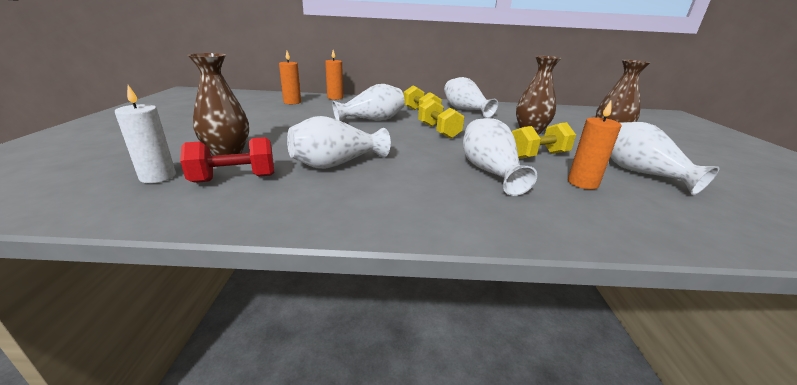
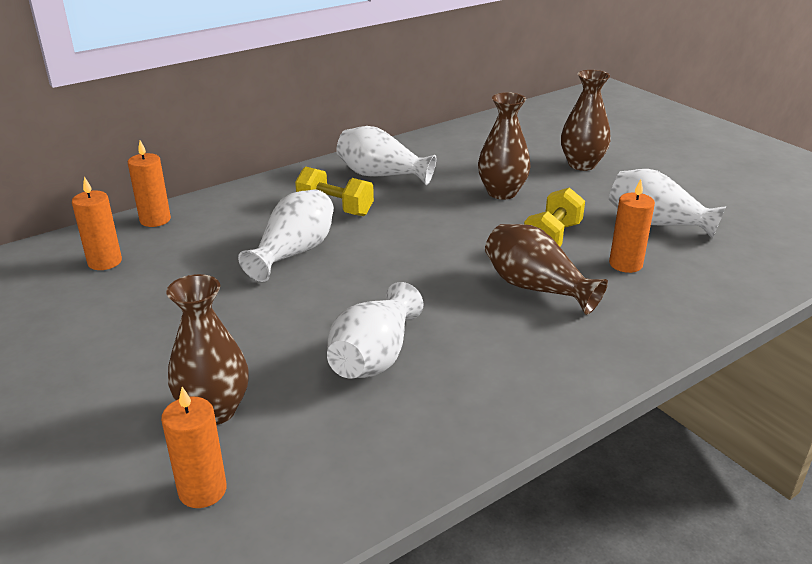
camera: 35 degrees left, 5 degrees up
(158, 176) = (202, 490): white candle -> orange candle
(234, 178) = (300, 440): red dumbbell -> none
(438, 131) = (405, 239): yellow dumbbell -> none
(490, 171) = (536, 288): white vase -> brown vase

